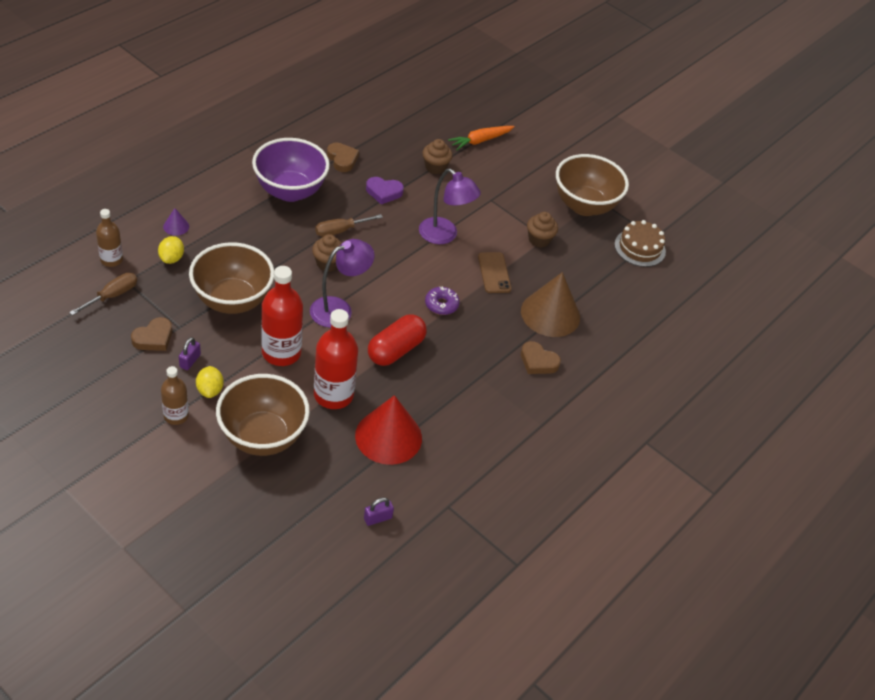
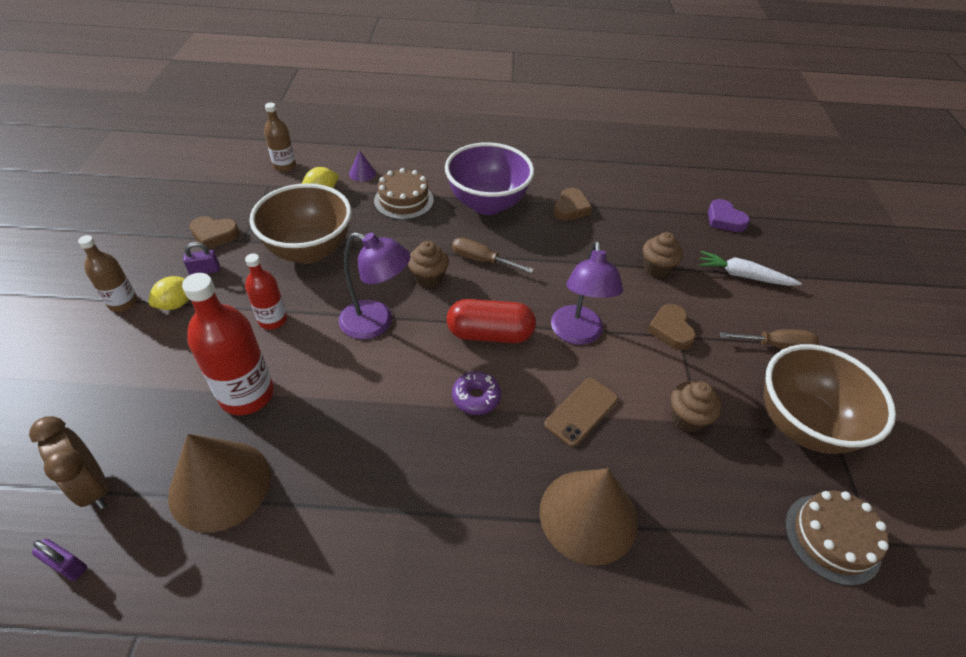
camera: 55 degrees right, 0 degrees up
(112, 296) = (243, 188): brown screwdriver -> brown screwdriver (776, 345)
(235, 226) = (404, 200): none -> brown cake
(263, 437) = (138, 378): brown bowl -> none
(281, 353) = (272, 320): red bottle -> red bottle, size x0.59
(333, 489) = (94, 487): none -> brown clock
(384, 192) = (571, 256): purple heart -> purple heart (724, 220)
(388, 436) = (220, 485): red cone -> brown cone
(395, 350) = (364, 403): red capsule -> red capsule (490, 334)
(480, 141) = (743, 276): orange carrot -> white carrot
(538, 361) = (492, 561): brown heart -> brown heart (670, 330)

